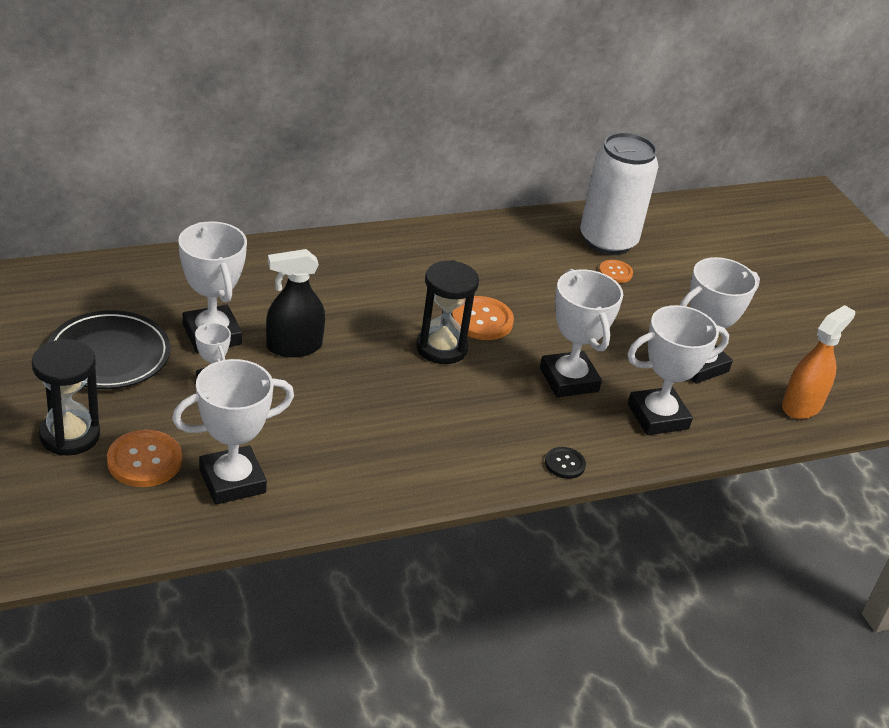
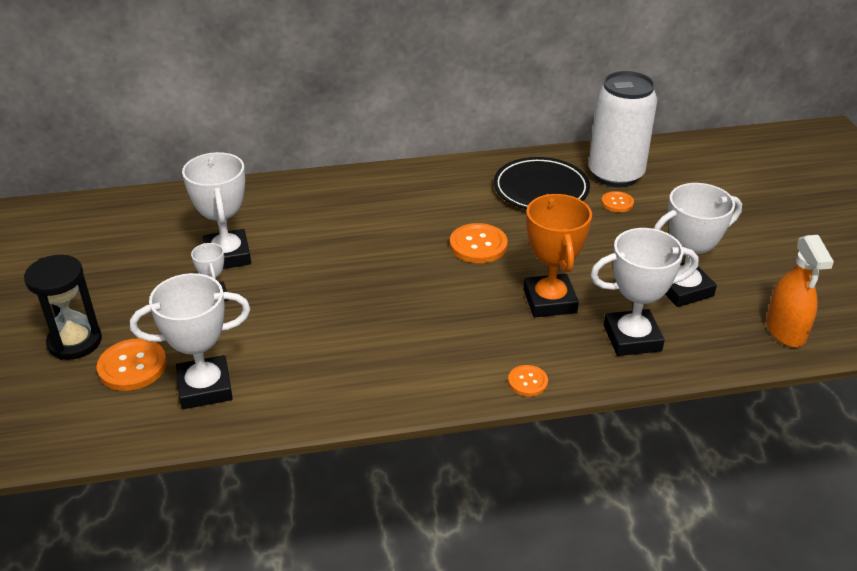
camera: 15 degrees right, 0 degrees up
(109, 355) = (132, 272): black plate -> black plate (541, 189)
(294, 347) = (297, 267): black spray bottle -> none
(441, 348) = (433, 270): black hourglass -> none
(565, 464) = (527, 382): black button -> orange button
(569, 380) = (550, 301): white trophy -> orange trophy
(802, 405) = (785, 330): orange spray bottle -> orange spray bottle turned 120 degrees clockwise

